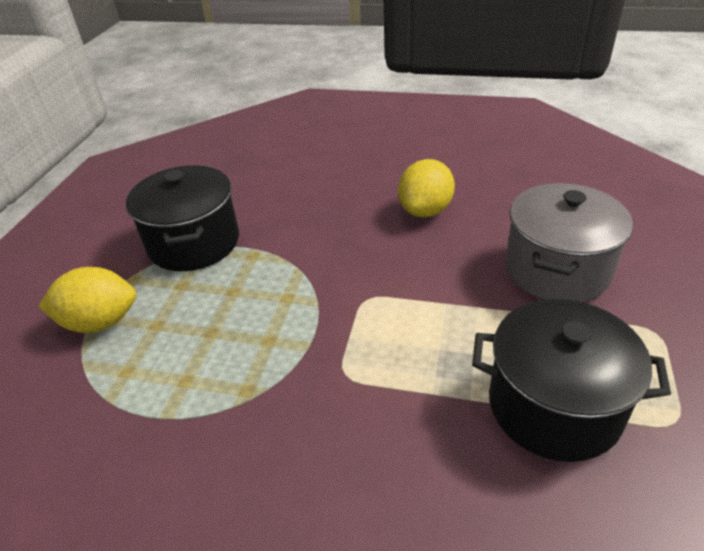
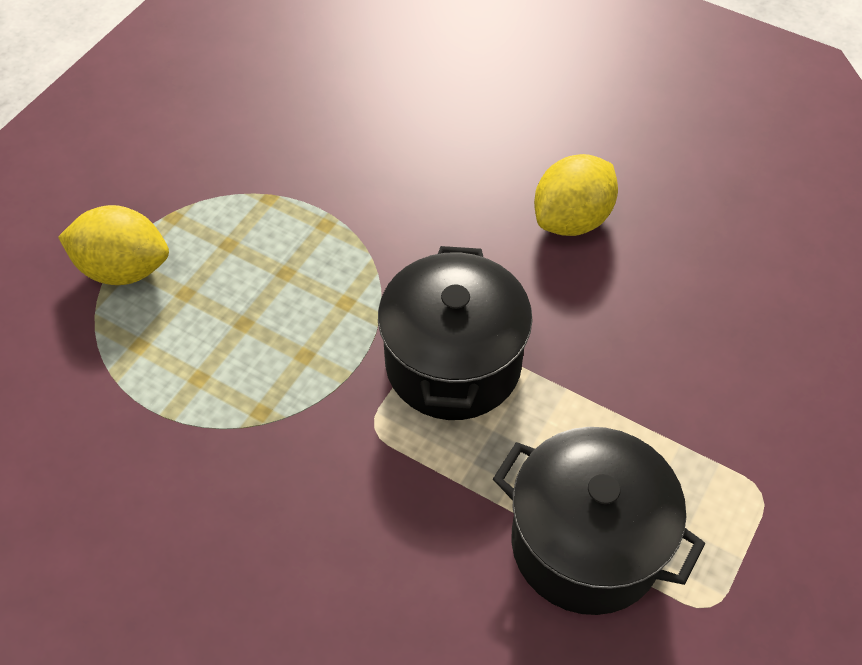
camera: 15 degrees right, 15 degrees up
(194, 243) = (260, 182): black pot -> black pot (453, 363)
(557, 269) = (693, 366): grey pot -> none

